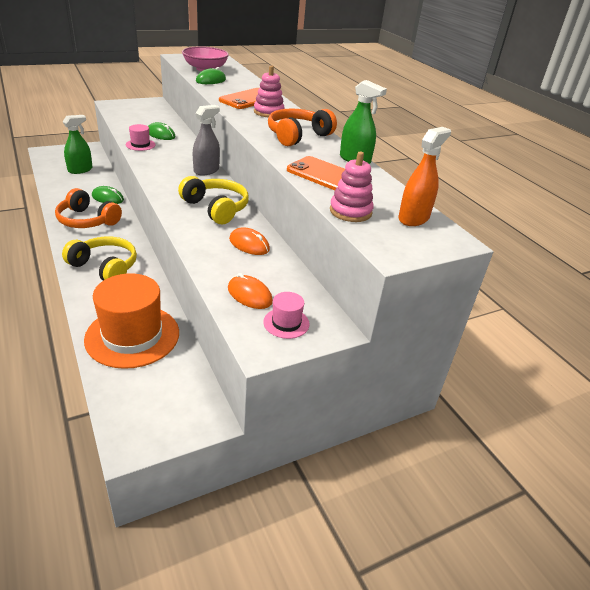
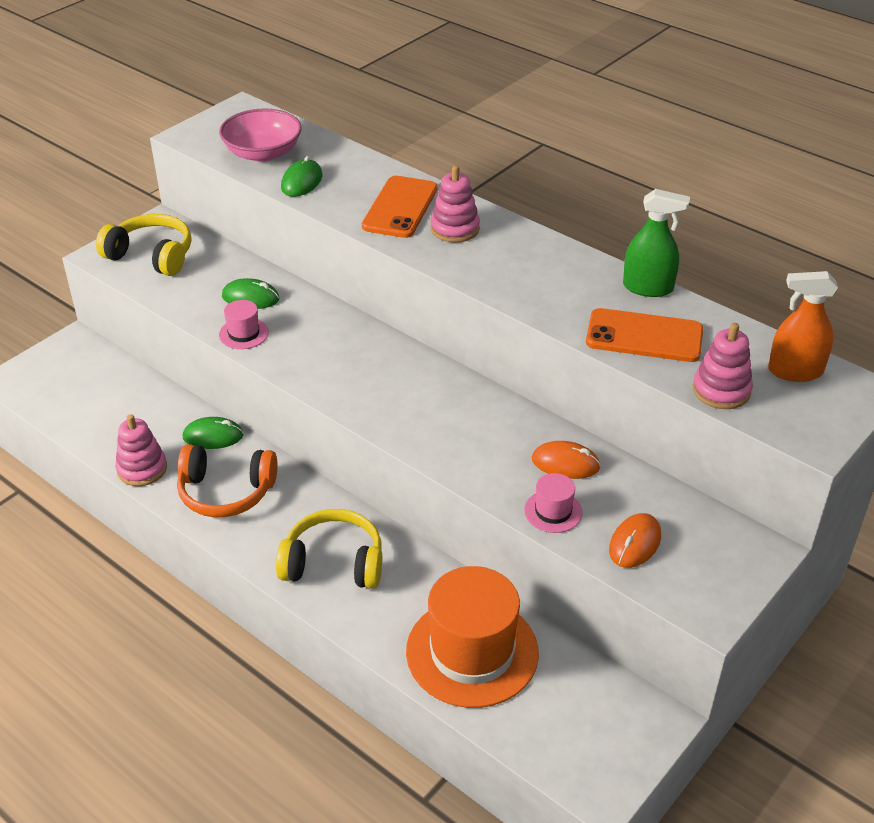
camera: 20 degrees left, 5 degrees up
(59, 199) = (142, 469): none -> pink stacking toy
(80, 170) = (112, 396): green spray bottle -> none
(206, 170) = (389, 349): grey spray bottle -> none
(216, 208) = (468, 417): yellow headphones -> yellow headphones (151, 256)
(249, 295) = (634, 543): orange mouse -> orange mouse turned 75 degrees counterclockwise
(286, 323) = (707, 565): pink hat -> pink hat (553, 511)
(297, 136) = (538, 267): orange headphones -> none
(413, 218) = (795, 371): orange spray bottle -> orange spray bottle turned 105 degrees counterclockwise

